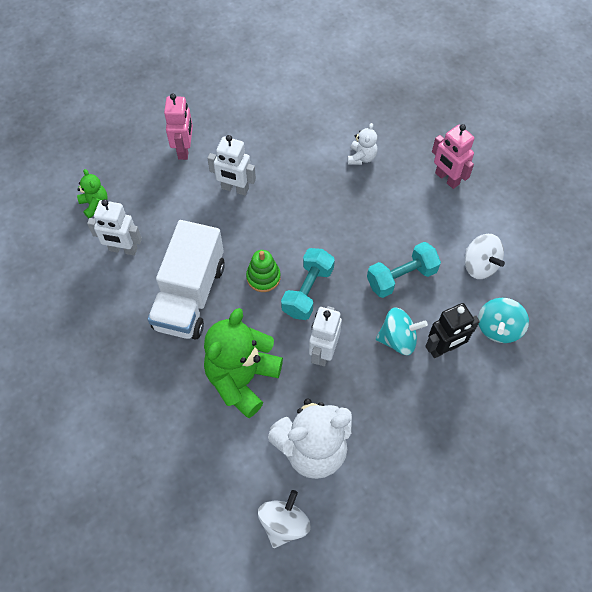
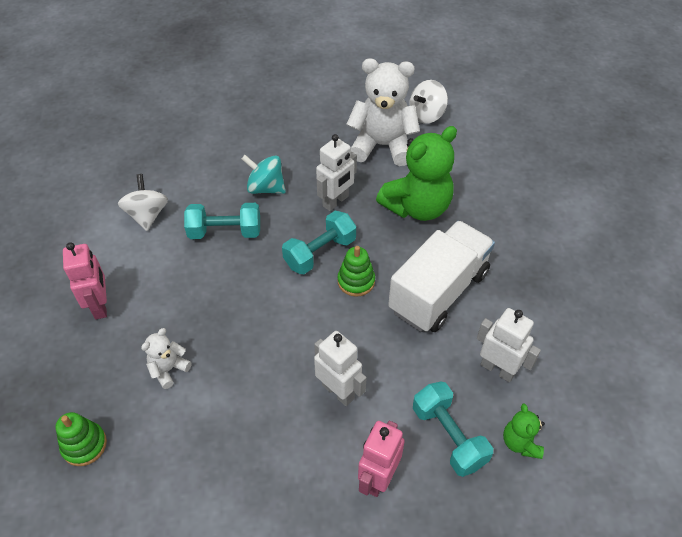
camera: 155 degrees left, 10 degrees down
(146, 190) = (448, 436): none -> turquoise dumbbell
(378, 98) = (84, 445): none -> green stacking toy
(444, 349) = (233, 169): black robot -> none
(498, 328) = (177, 166): turquoise spinning top -> none

